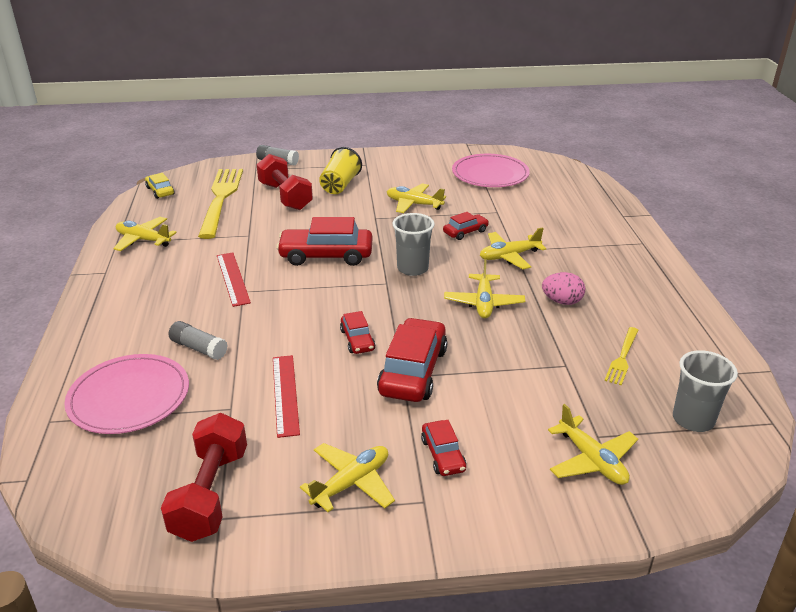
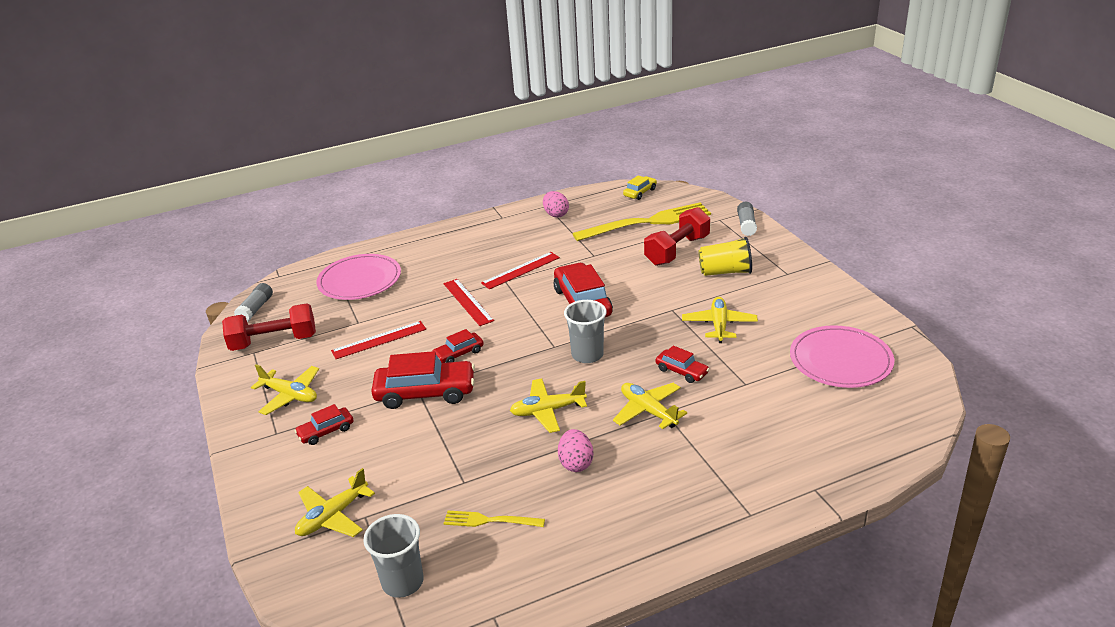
camera: 75 degrees right, 0 degrees up
(143, 240) = (556, 214): yellow plane -> pink egg
(198, 348) = (422, 287): grey glue stick -> grey glue stick (256, 309)
(262, 320) = (468, 302): none -> red ruler

